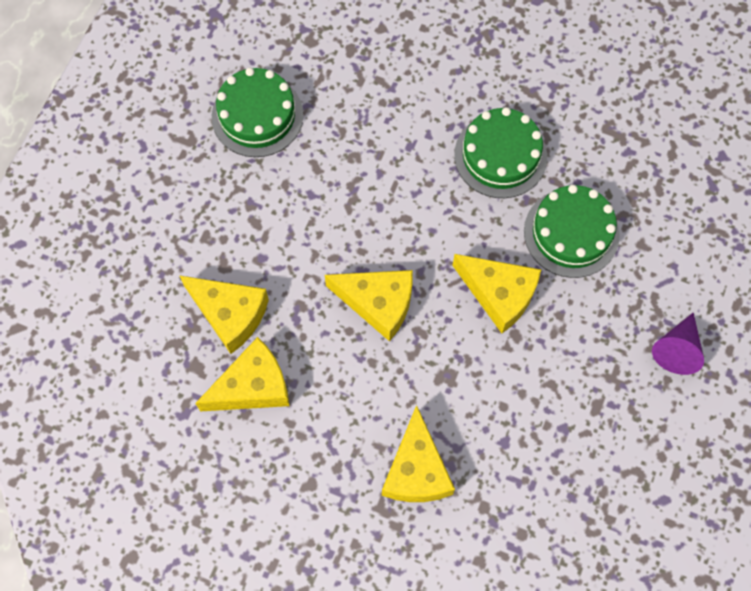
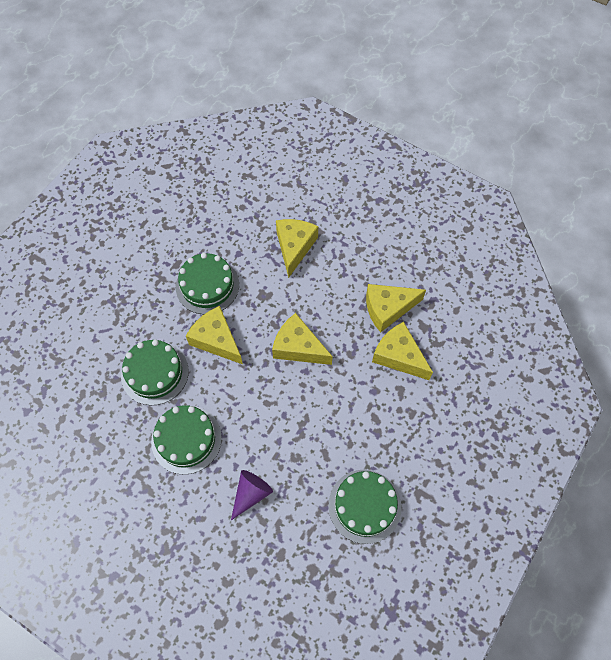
camera: 170 degrees left, 5 degrees down
(537, 377) = (207, 286): none -> green cake
(677, 349) = (114, 288): purple cone -> purple cone (251, 494)

